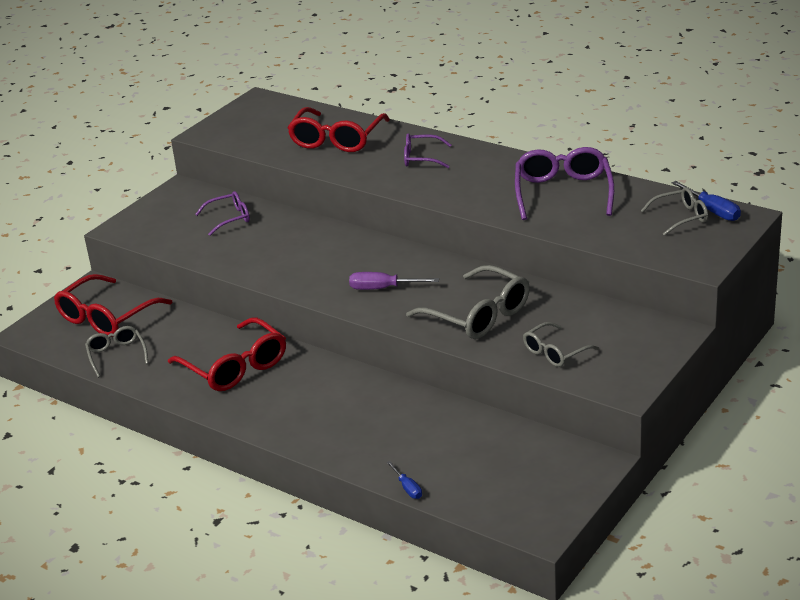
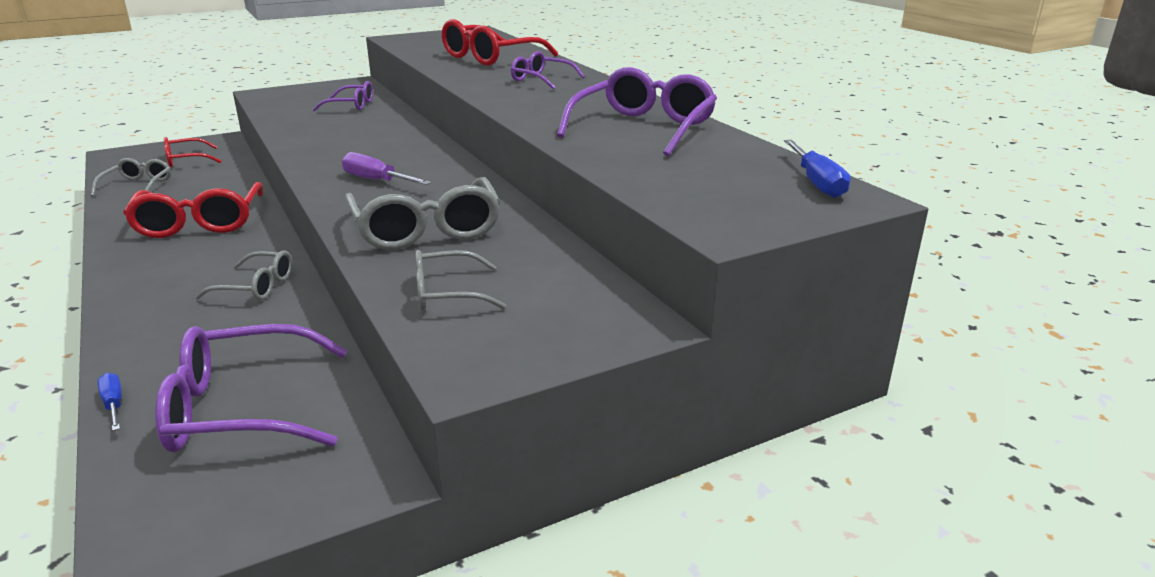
camera: 25 degrees right, 5 degrees down
(106, 317) = (186, 160): red glasses -> red glasses, size x0.58
(407, 488) = (114, 404): blue screwdriver -> blue screwdriver turned 150 degrees clockwise
(482, 461) = (241, 409): none -> purple glasses
(681, 217) = (762, 178): grey glasses -> grey glasses (256, 286)

